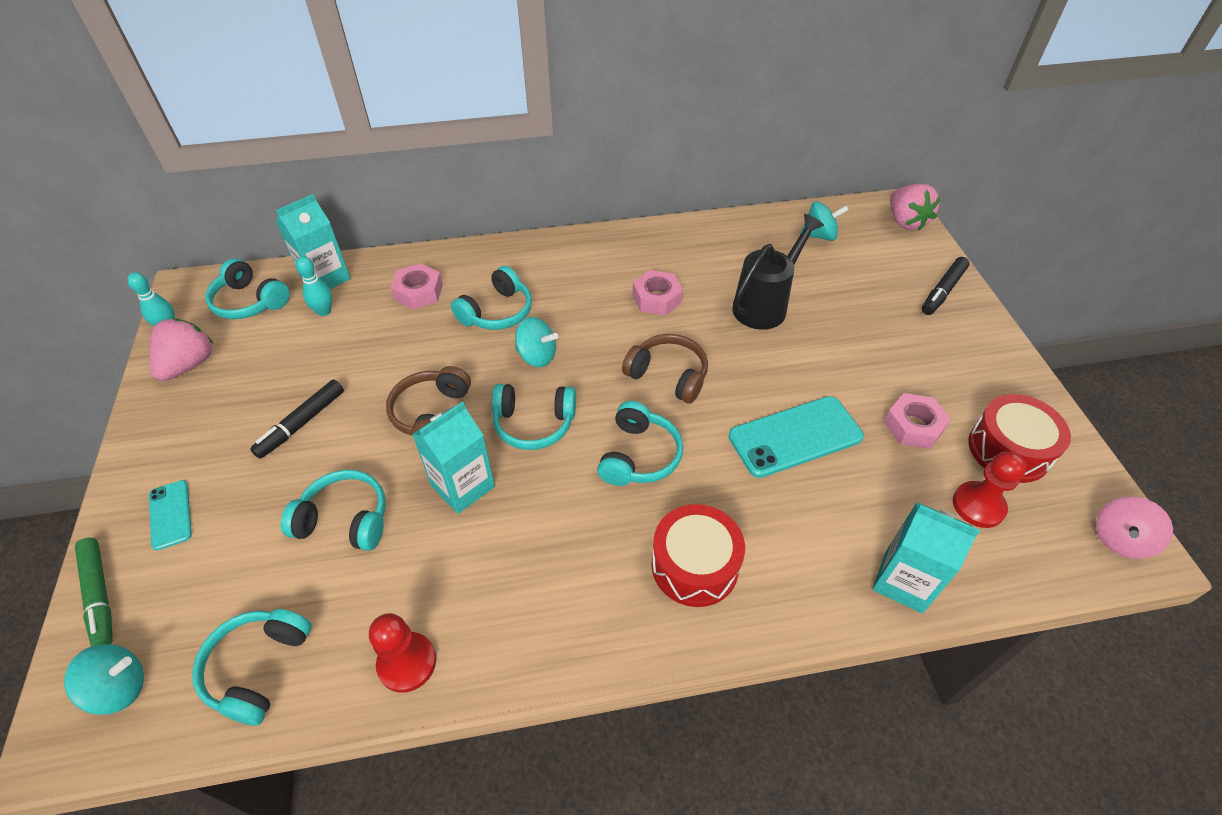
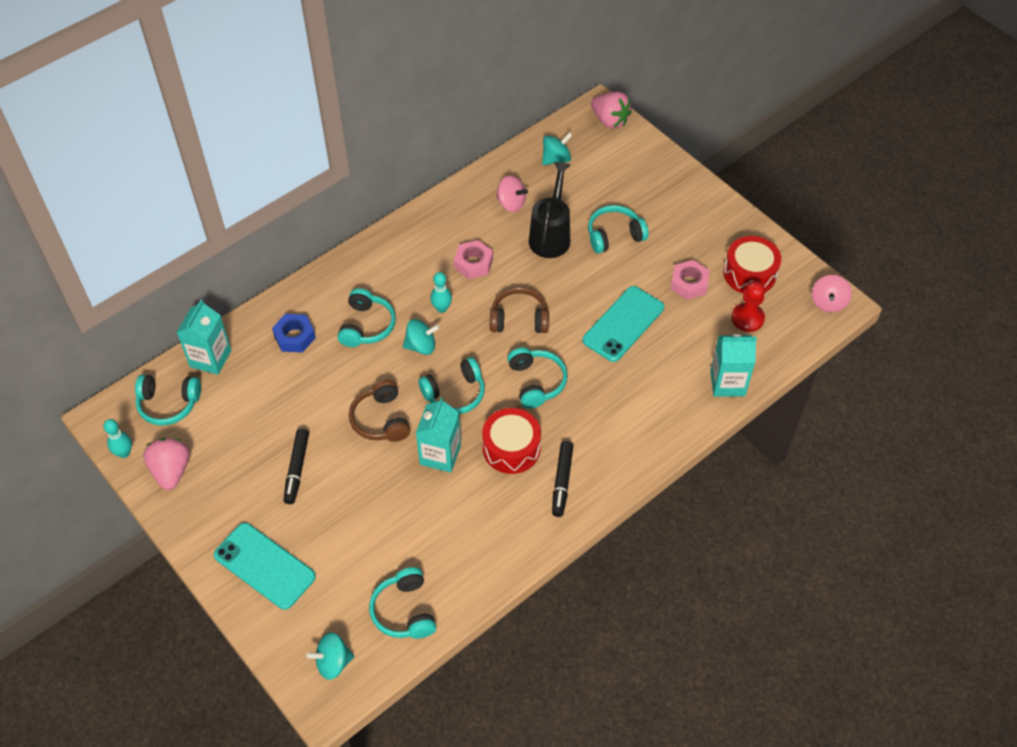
camera: 30 degrees left, 5 degrees up
(100, 596) = (268, 629): green marker -> none
(120, 688) = (333, 662): turquoise spinning top -> turquoise spinning top turned 150 degrees counterclockwise
(170, 514) = (264, 566): turquoise phone -> turquoise phone, size x1.84
(324, 311) = (235, 384): turquoise bowling pin -> turquoise bowling pin (441, 308)
(345, 519) = (382, 511): turquoise headphones -> turquoise headphones (614, 235)
(407, 663) = (487, 564): red pawn -> none
(418, 292) = (294, 337): pink nut -> blue nut
(694, 565) = (611, 431): red drum -> red drum (511, 448)
(740, 258) = (511, 203): none -> pink spinning top
(942, 291) = (661, 172): black marker -> black marker (562, 481)

